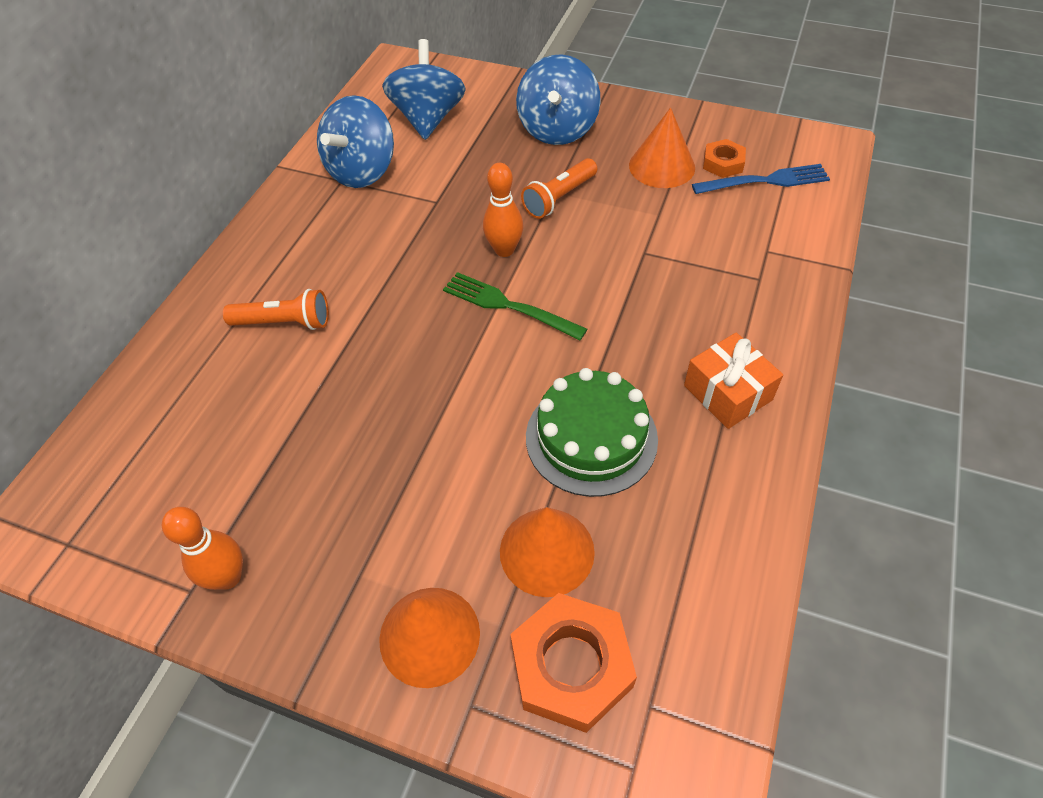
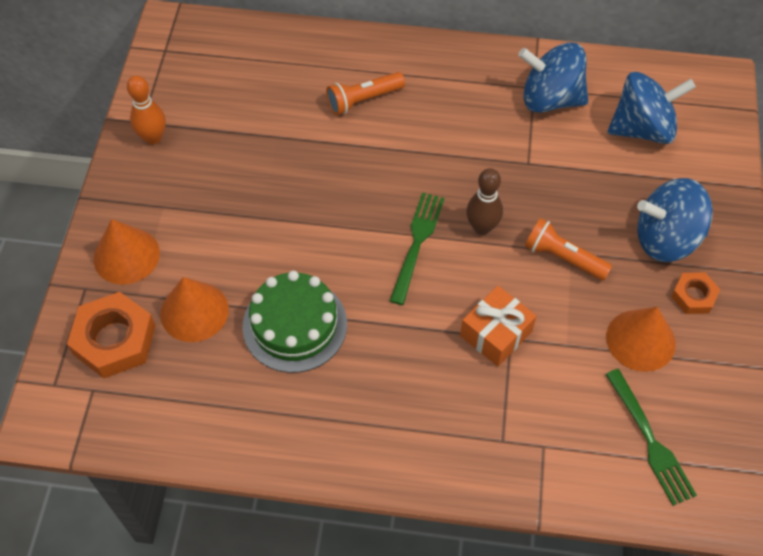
camera: 75 degrees right, 5 degrees up
(284, 323) = (363, 100): orange flashlight -> orange flashlight turned 75 degrees clockwise
(504, 250) = (482, 227): orange bowling pin -> brown bowling pin
(723, 163) = (665, 397): orange nut -> orange nut (693, 296)
(727, 393) = (359, 421): orange gift -> orange gift (496, 334)
(765, 181) = (650, 440): blue fork -> green fork

